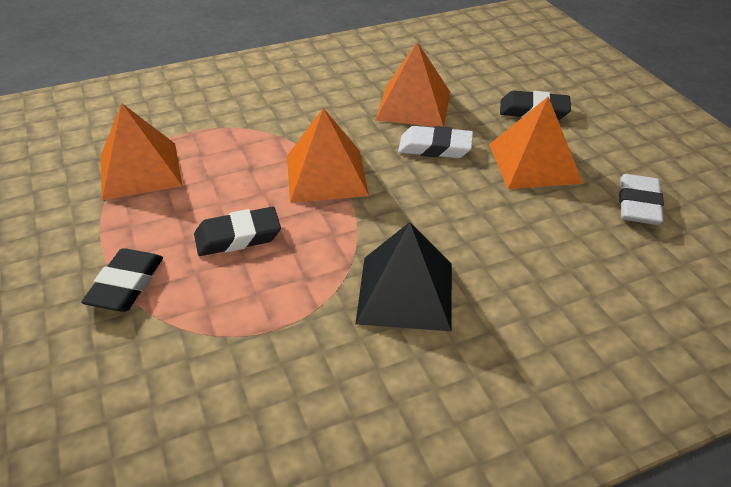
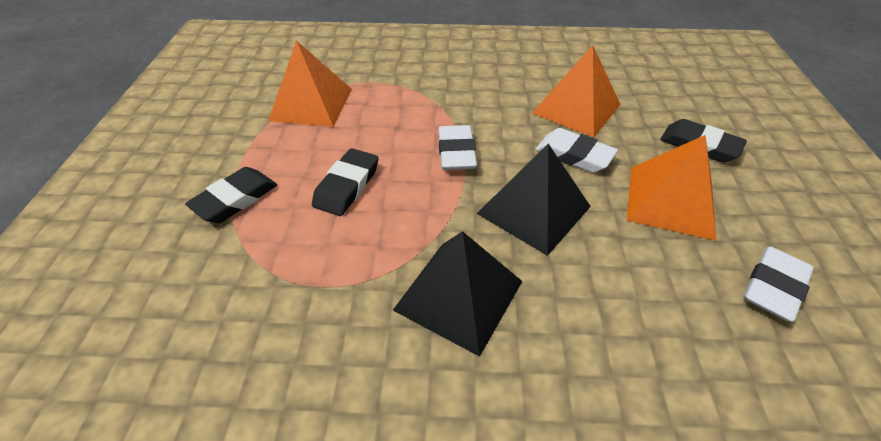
camera: 25 degrees right, 5 degrees up
(238, 236) = (347, 186): black eraser -> black eraser turned 75 degrees counterclockwise
(326, 175) = (456, 152): orange pyramid -> white eraser
(427, 204) = (534, 210): none -> black pyramid

